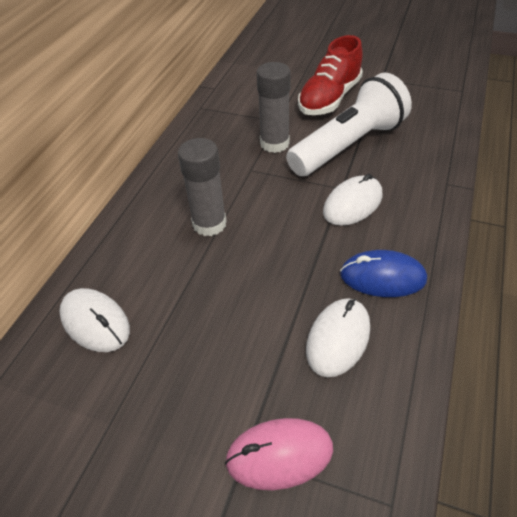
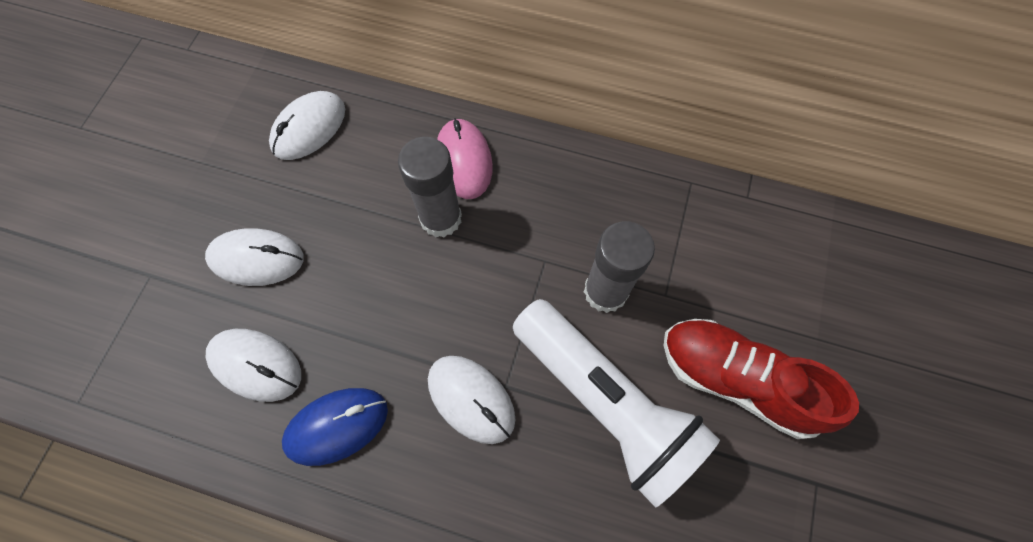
camera: 85 degrees right, 20 degrees up
(234, 351) = (256, 259): none -> white mouse
(279, 455) = (142, 304): pink mouse -> pink mouse (464, 160)
(382, 277) = (337, 426): blue mouse -> blue mouse turned 60 degrees clockwise

